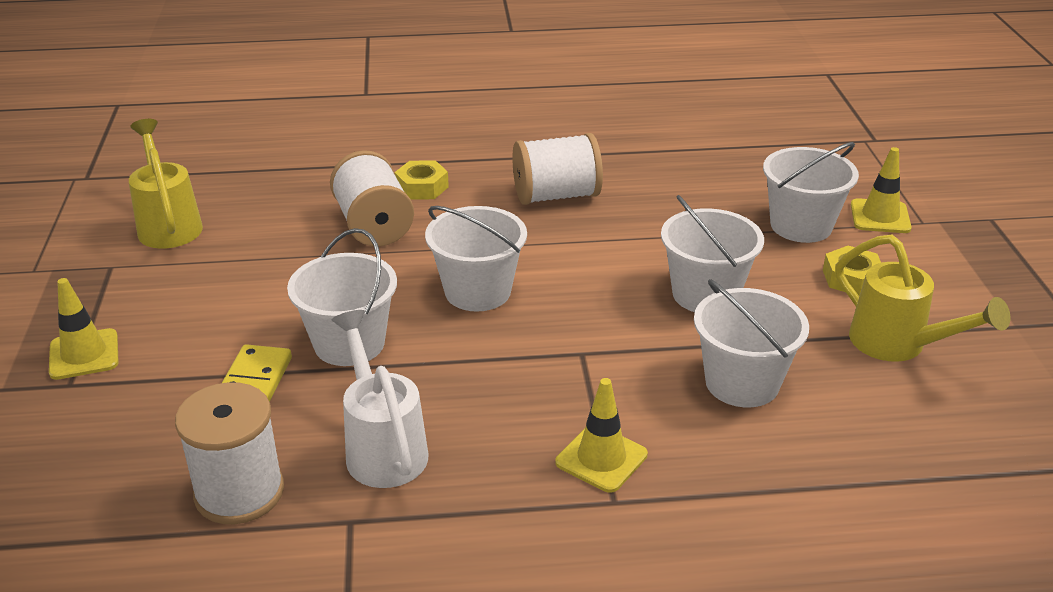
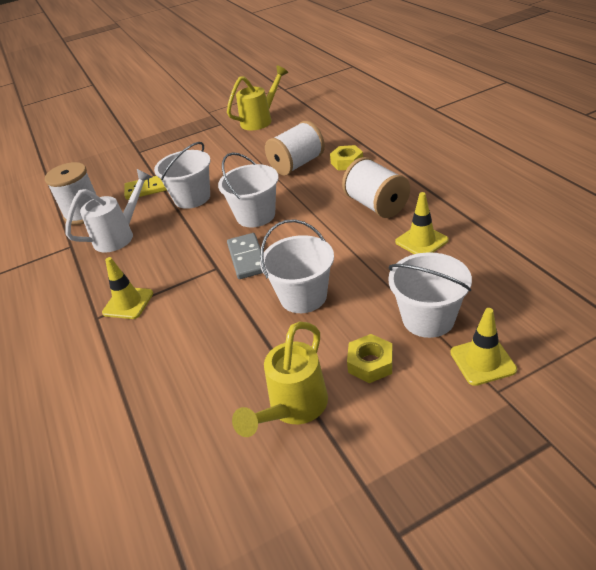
camera: 75 degrees right, 5 degrees up
(84, 354) = (158, 146): yellow traffic cone -> yellow traffic cone (421, 241)
(582, 321) = (247, 258): none -> grey domino
(742, 383) = (214, 338): white bucket -> none

